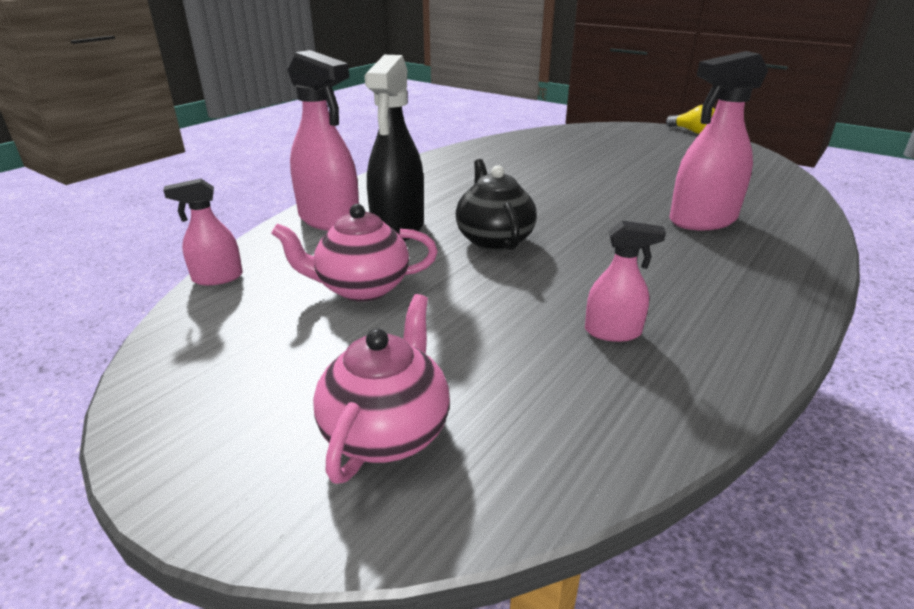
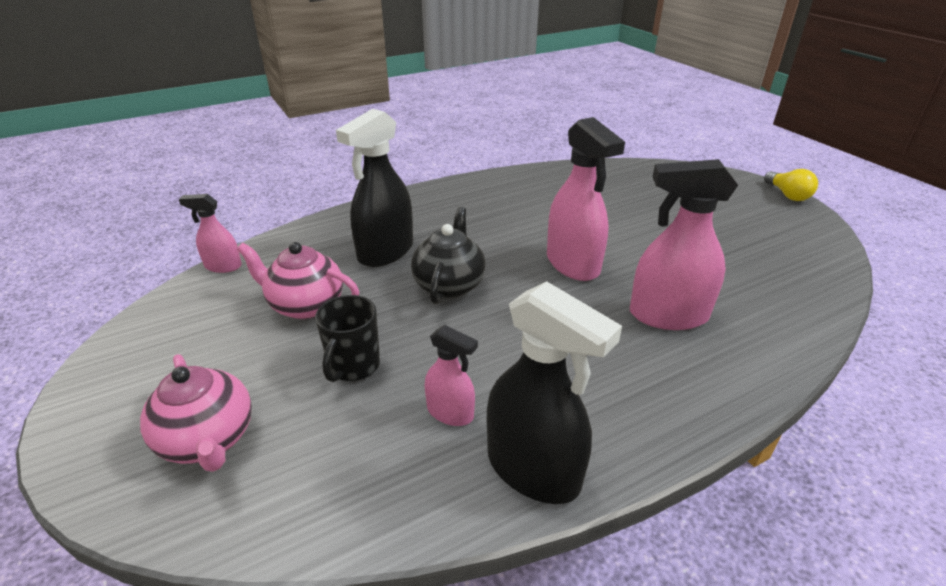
camera: 25 degrees right, 5 degrees up
(329, 220) = (343, 229): pink spray bottle -> pink spray bottle (573, 264)
(387, 432) = (208, 440): pink teapot -> pink teapot turned 105 degrees clockwise
(475, 323) = (353, 366): none -> black mug
(733, 350) = (533, 470): none -> black spray bottle

